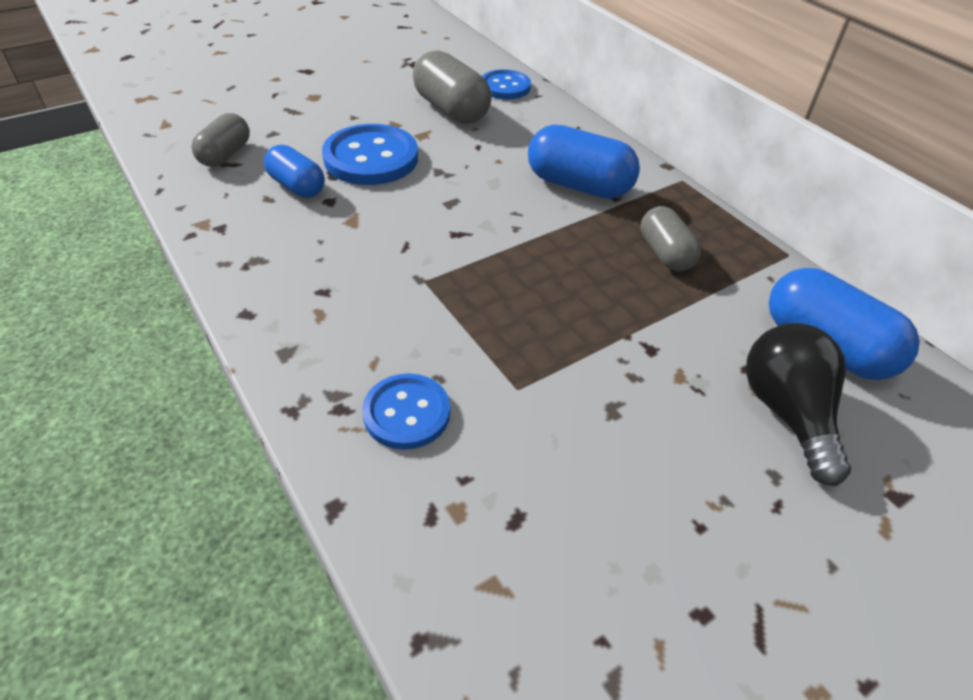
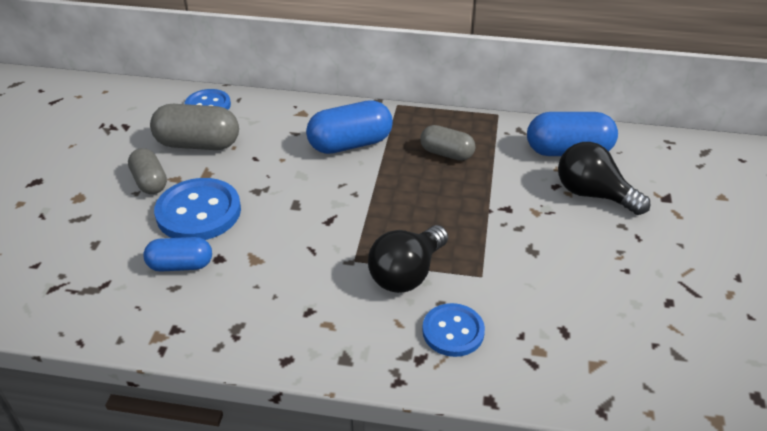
camera: 45 degrees left, 5 degrees down
(225, 155) = (86, 283): grey capsule -> grey capsule (150, 182)
(450, 328) = (407, 273): none -> black light bulb

